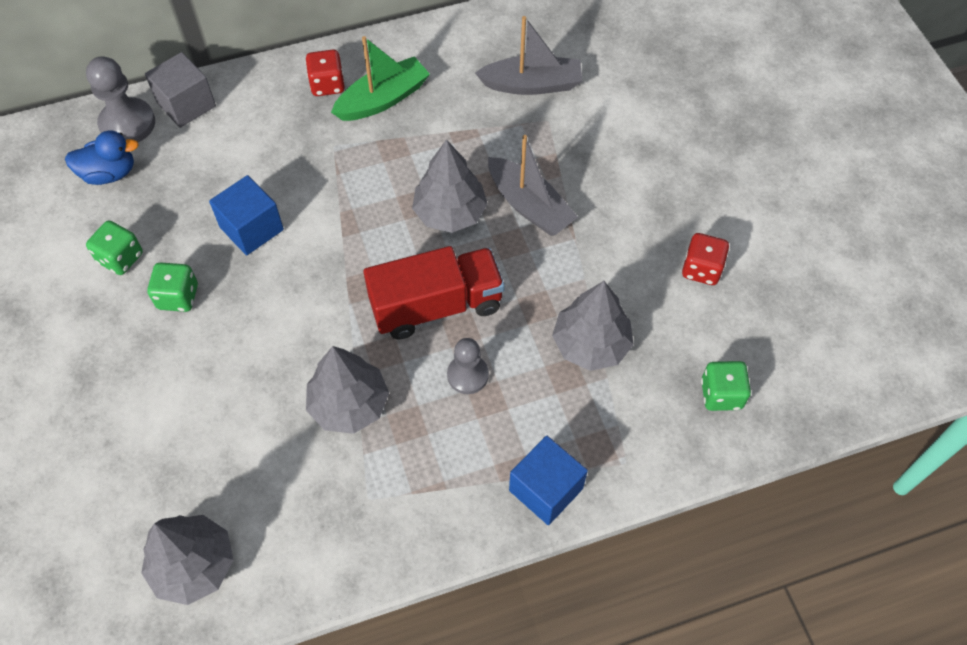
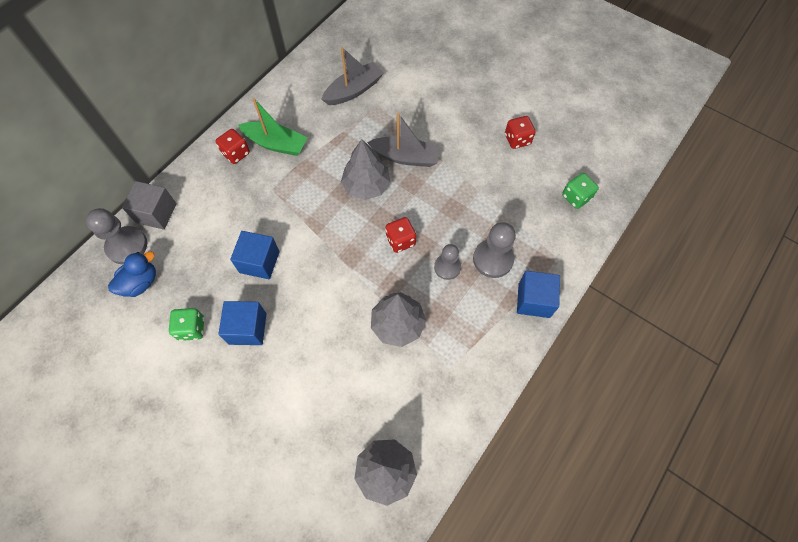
camera: 35 degrees left, 5 degrees up
(178, 297) = (247, 328): green dice -> blue cube
(383, 99) = (276, 144): green boat -> green boat turned 90 degrees clockwise
(436, 306) = (400, 241): red truck -> red dice
(535, 403) = (493, 259): none -> grey pawn
(591, 344) = (495, 211): grey tree -> none

